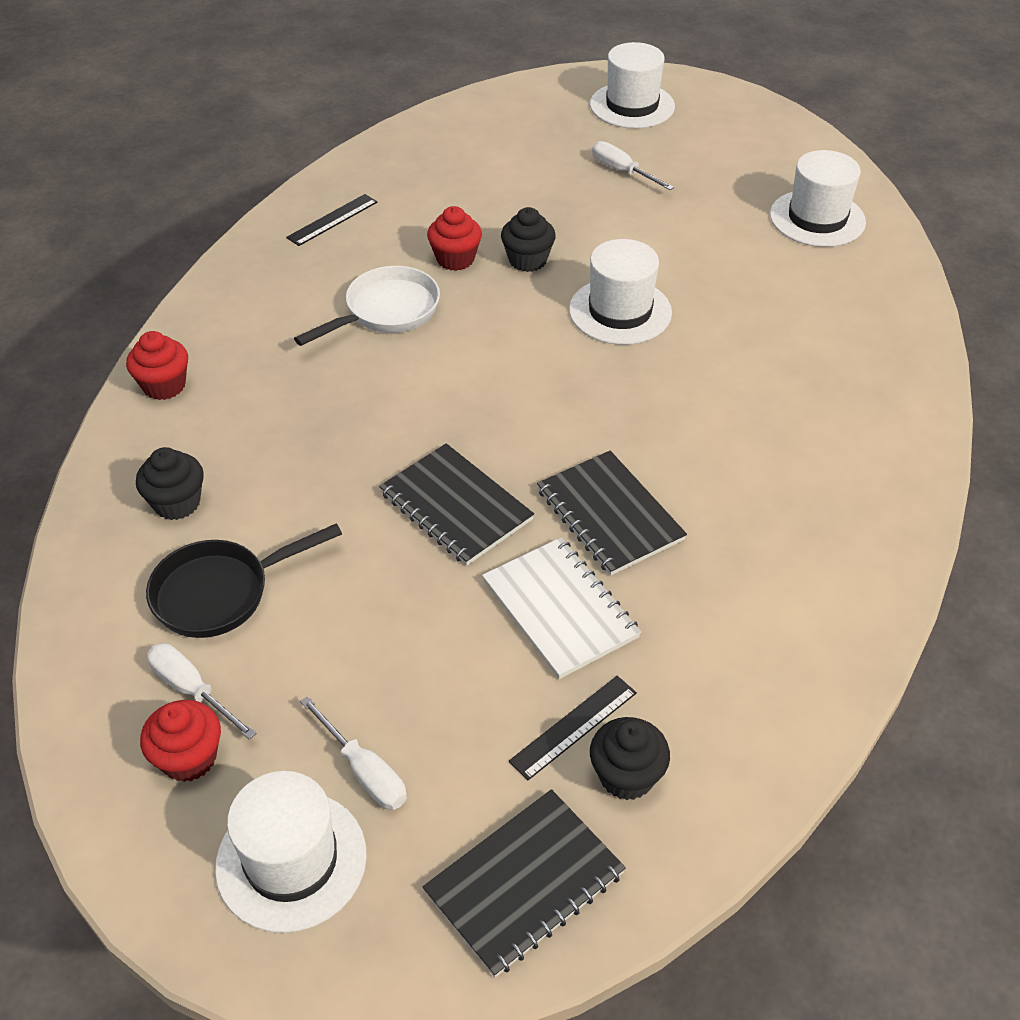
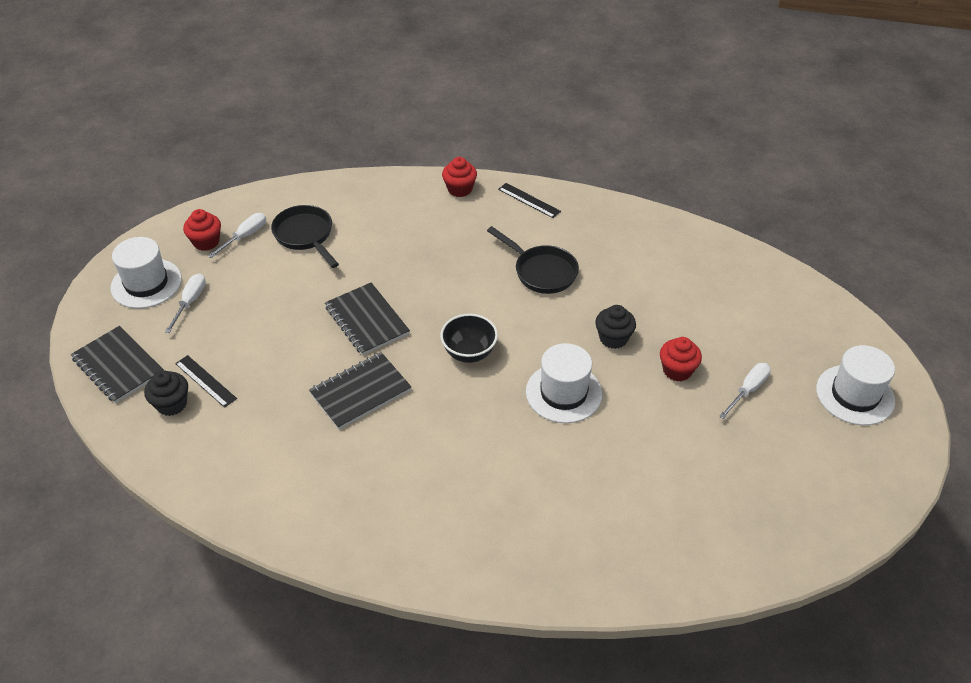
camera: 85 degrees right, 0 degrees up
(177, 503) = (368, 210): black cupcake -> none
(332, 220) = (635, 235): black ruler -> black ruler (529, 200)
(364, 771) = (190, 302): white screwdriver -> white screwdriver turned 150 degrees clockwise
(386, 311) = (542, 271): white pan -> black pan
(455, 259) = (606, 300): red cupcake -> red cupcake (677, 370)
(456, 506) = (367, 320): black notebook -> black notebook turned 75 degrees counterclockwise
(540, 394) = (469, 353): none -> black bowl
(559, 609) = (286, 371): white notebook -> none
(817, 218) = (719, 528): white hat -> none

